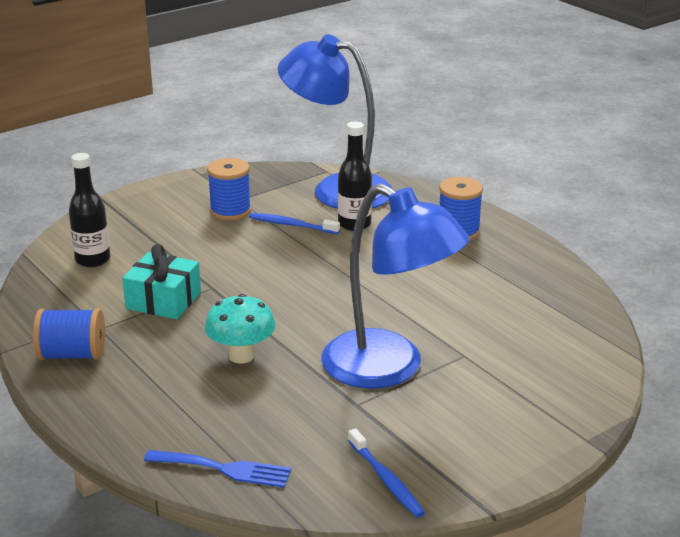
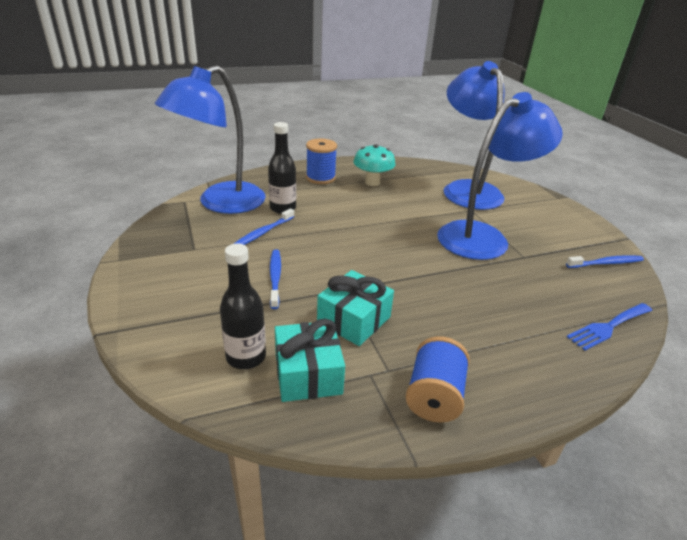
camera: 75 degrees left, 5 degrees up
(81, 290) = (308, 374): none -> turquoise gift
(211, 249) = (275, 278): none -> blue toothbrush
(224, 469) = (608, 327): blue fork -> blue fork turned 150 degrees counterclockwise
(230, 211) = (212, 256): blue spool -> none
(241, 356) = (456, 292): turquoise mushroom -> turquoise mushroom (372, 182)
(532, 347) = (466, 189): none -> blue lamp

